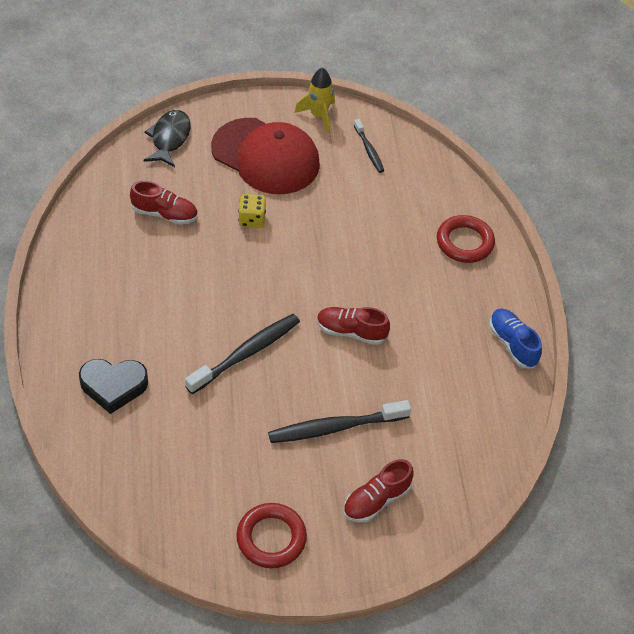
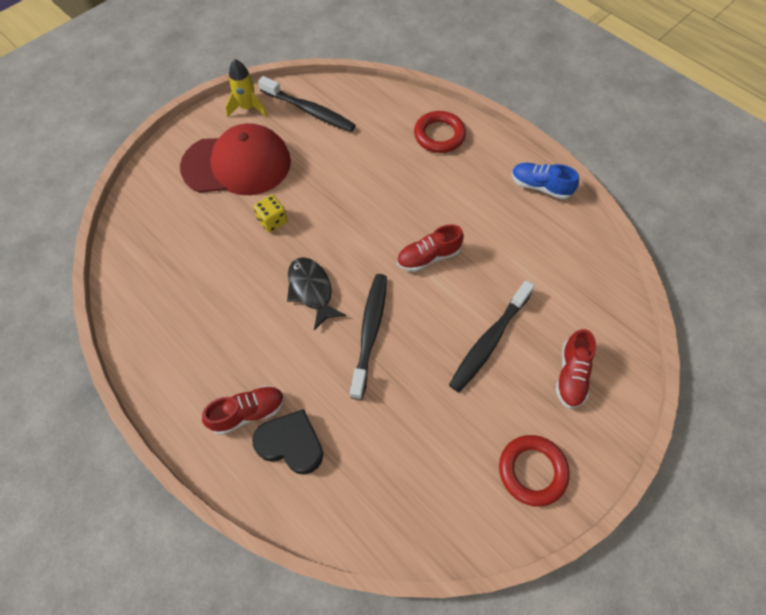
camera: 35 degrees left, 10 degrees up
(113, 386) = (291, 444): black heart -> black heart turned 120 degrees counterclockwise
(165, 214) = (199, 264): red shoe -> red shoe (248, 412)
(169, 138) = (145, 199): black fish -> black fish (311, 290)
(369, 150) = (309, 111): black toothbrush -> black toothbrush, size x1.75

